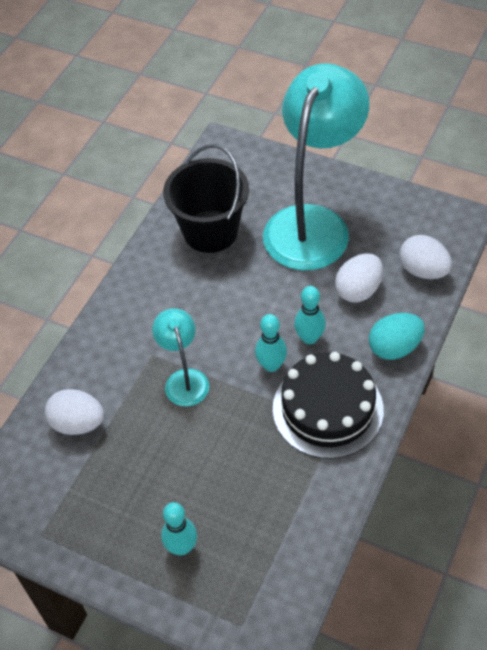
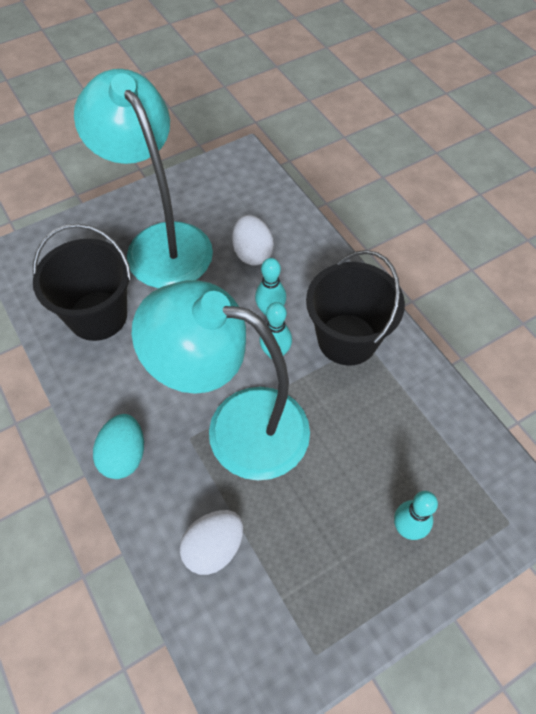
camera: 60 degrees left, 5 degrees up
(184, 379) = (237, 426): turquoise lamp -> turquoise lamp, size x2.14
(327, 409) = (347, 339): black cake -> black bucket
(394, 348) = (324, 263): turquoise egg -> turquoise egg (124, 456)
(423, 270) = (270, 205): white egg -> none

